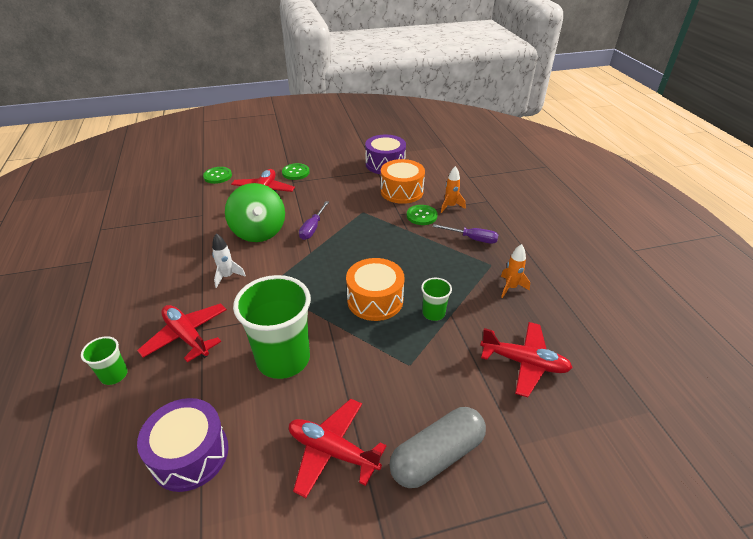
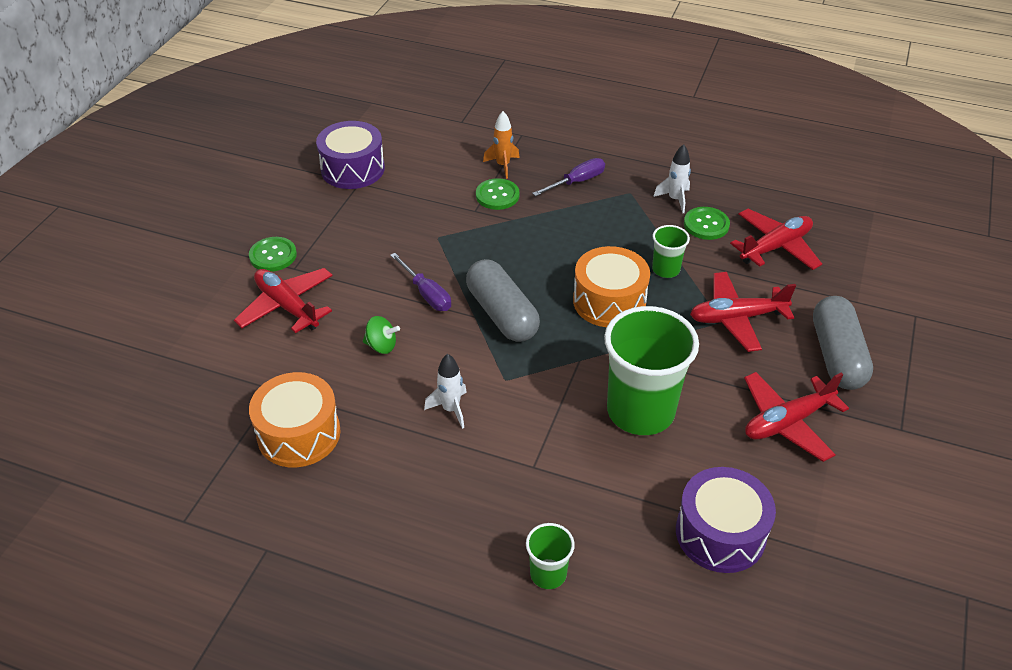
camera: 55 degrees left, 5 degrees up
(187, 336) = (534, 484): red plane -> red plane (736, 318)
(217, 176) = (182, 338): green button -> green button (706, 224)
(259, 232) = (381, 346): green spinning top -> green spinning top, size x0.43
(321, 261) = (502, 314): none -> grey capsule
(401, 191) = (430, 186): orange drum -> orange drum (299, 434)
(510, 287) = (675, 199): orange rocket -> white rocket

